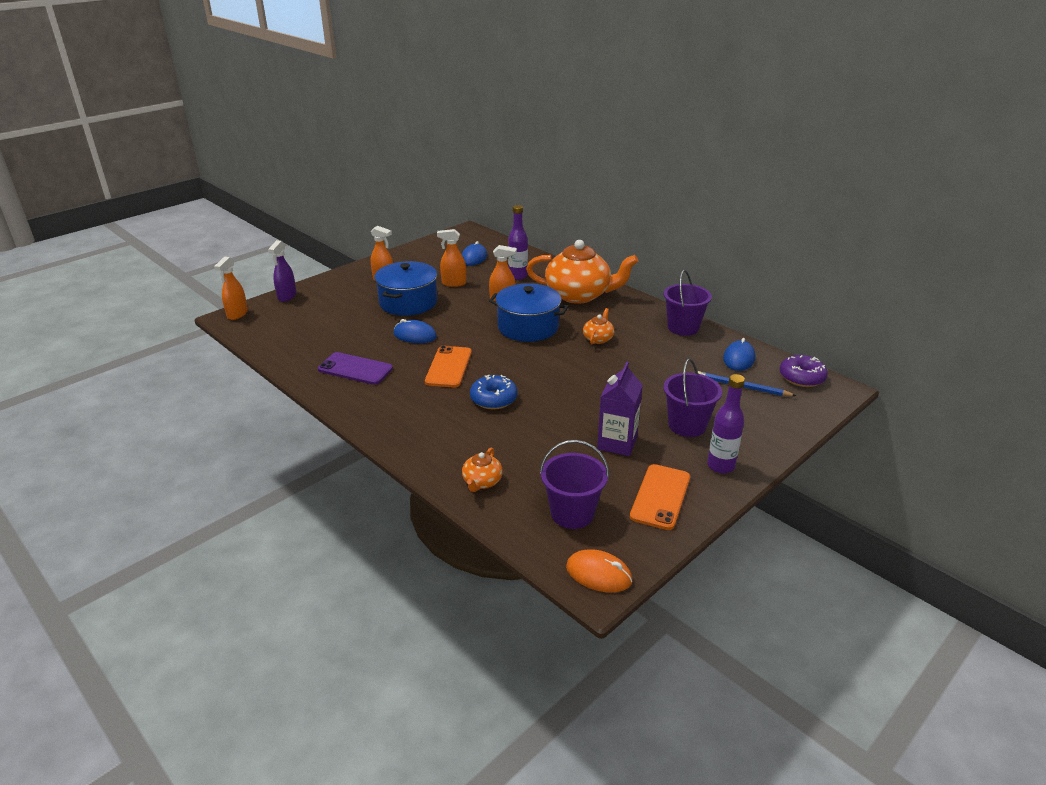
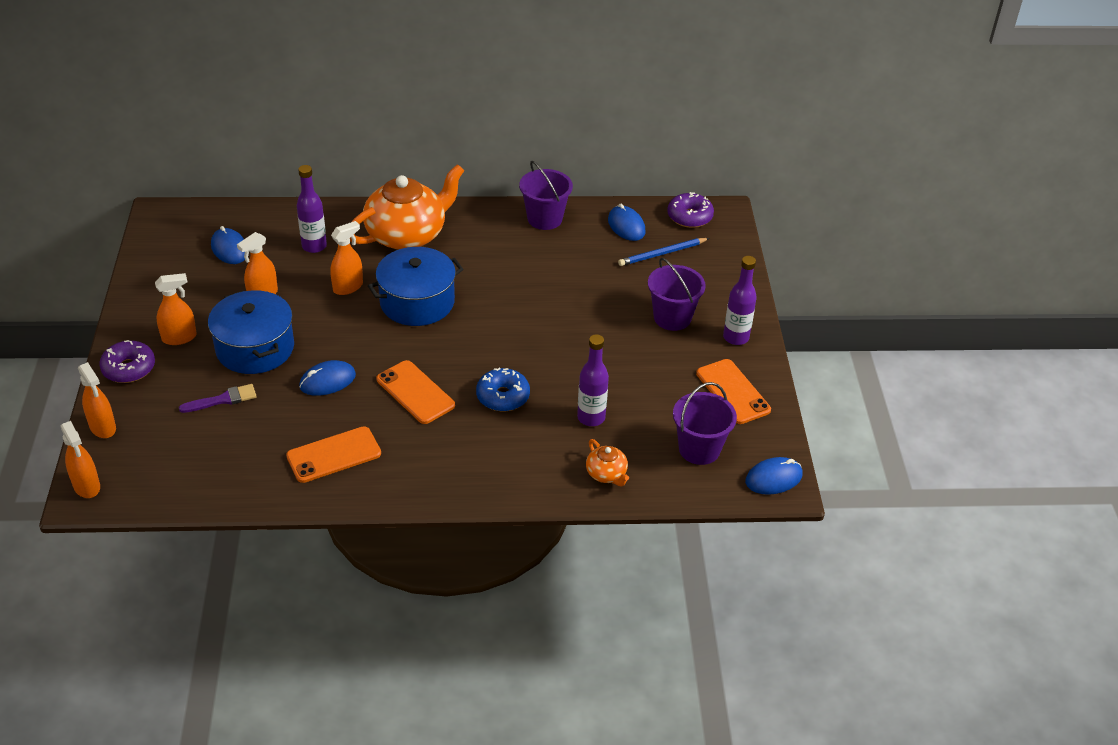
camera: 50 degrees left, 10 degrees up
(287, 296) = (103, 427): purple spray bottle -> orange spray bottle
(340, 280) = (129, 368): none -> purple donut
(353, 315) = (222, 400): none -> purple brush
(355, 369) = (334, 455): purple phone -> orange phone
(528, 445) = (591, 418): none -> purple bottle
(598, 339) = (495, 276): orange teapot -> none
(598, 574) = (773, 478): orange mouse -> blue mouse
(617, 443) = (648, 369): purple carton -> none

